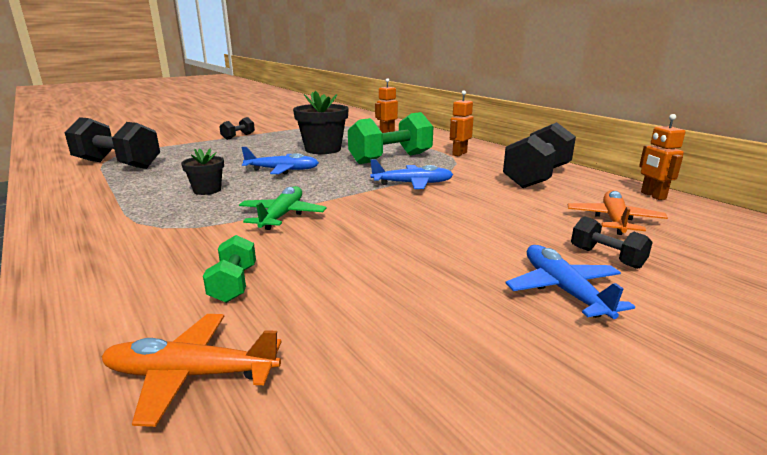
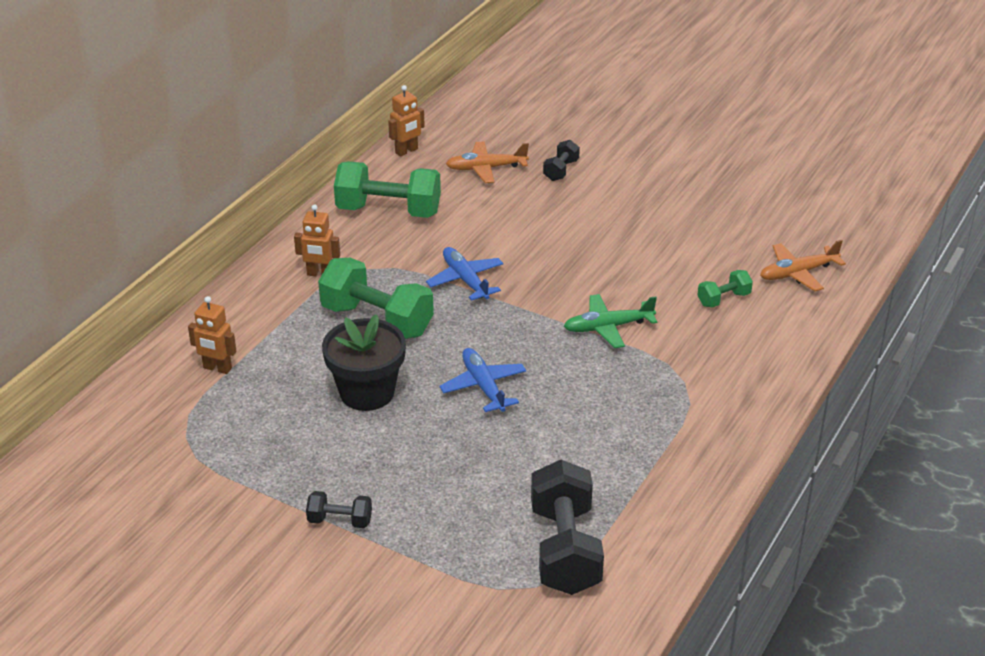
camera: 115 degrees left, 15 degrees up
(192, 375) = (798, 273): orange plane -> orange plane turned 90 degrees clockwise
(207, 190) = (588, 407): black flower pot -> none
(537, 177) = (388, 211): black dumbbell -> green dumbbell
(563, 290) = (621, 183): blue plane -> none

